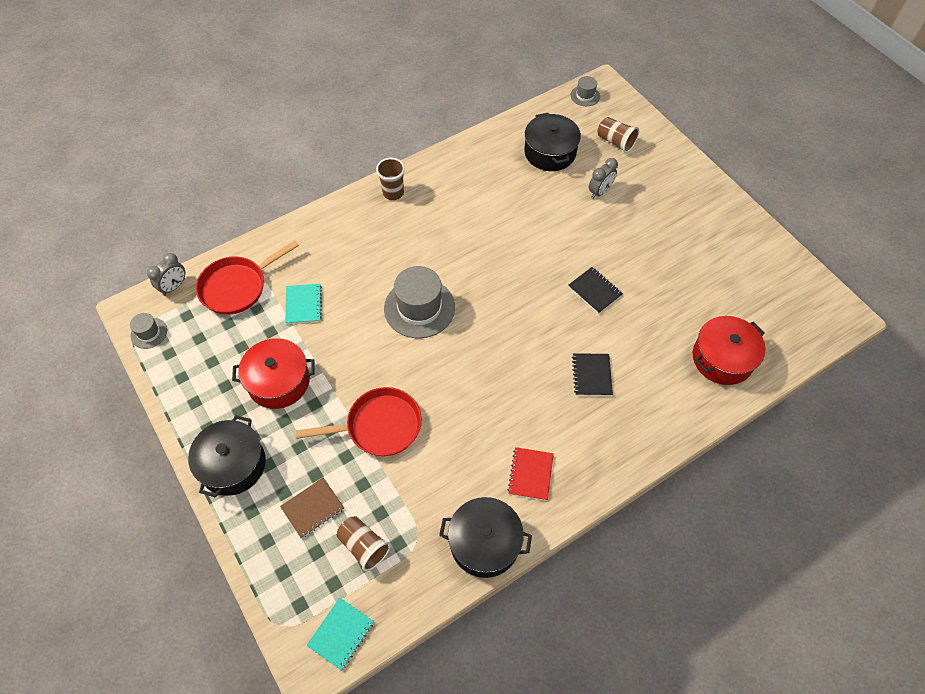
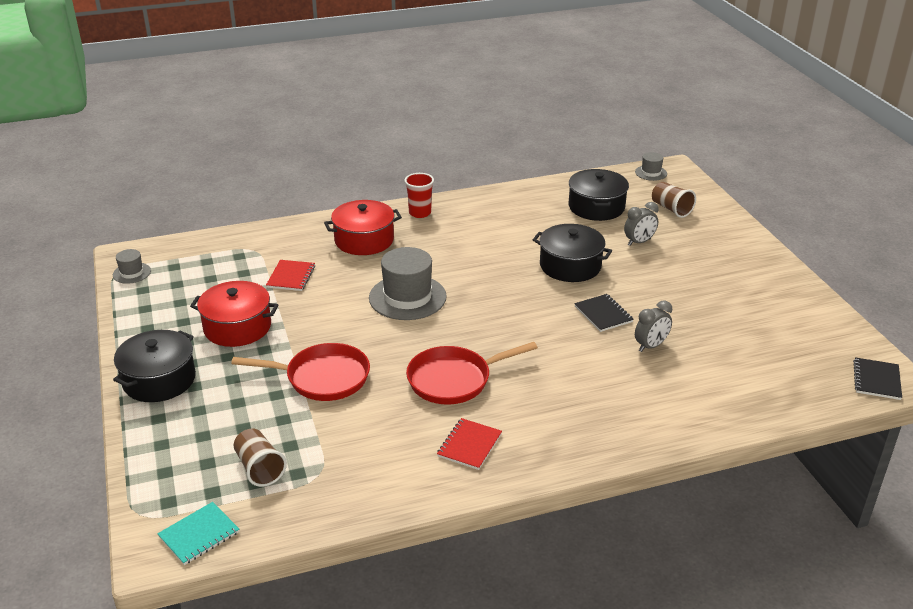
camera: 15 degrees right, 25 degrees down
(174, 287) = (173, 245): grey clock -> grey clock (651, 346)
(237, 286) = (233, 254): red pan -> red pan (454, 380)
(303, 304) = (291, 277): turquoise notebook -> red notebook
(312, 508) = (222, 428): brown notebook -> none
(393, 193) = (420, 213): brown cup -> red cup
(484, 543) = (392, 491): black pot -> black pot (570, 266)
(591, 375) = (573, 378): black notebook -> black notebook (876, 380)
(722, 358) = (732, 390): red pot -> red pot (364, 240)

